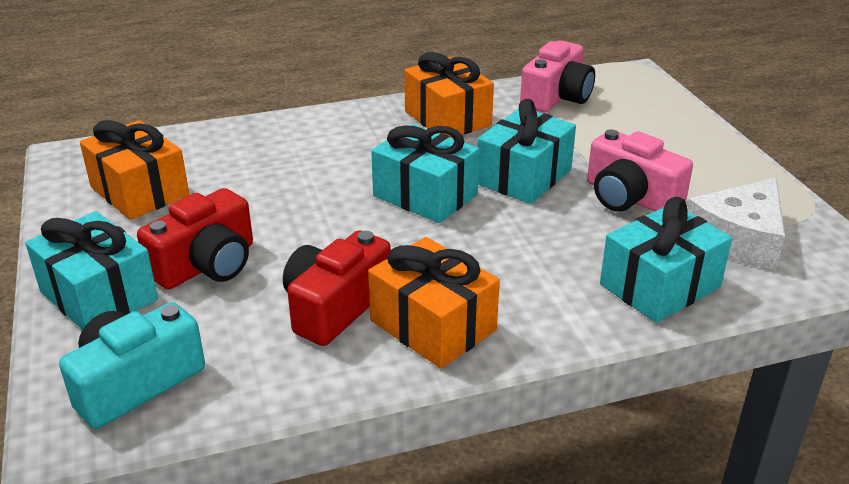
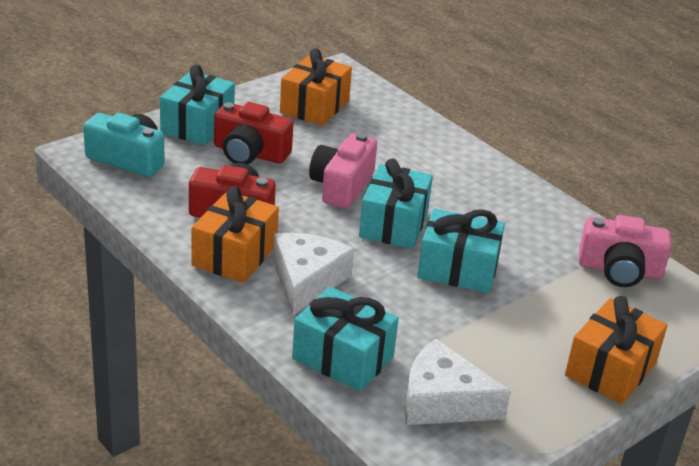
camera: 65 degrees right, 0 degrees up
(447, 118) = (524, 215): orange gift -> orange gift (610, 369)
(509, 279) = (307, 281): none -> white cheese
(630, 197) = (467, 331): pink camera -> pink camera (342, 186)

